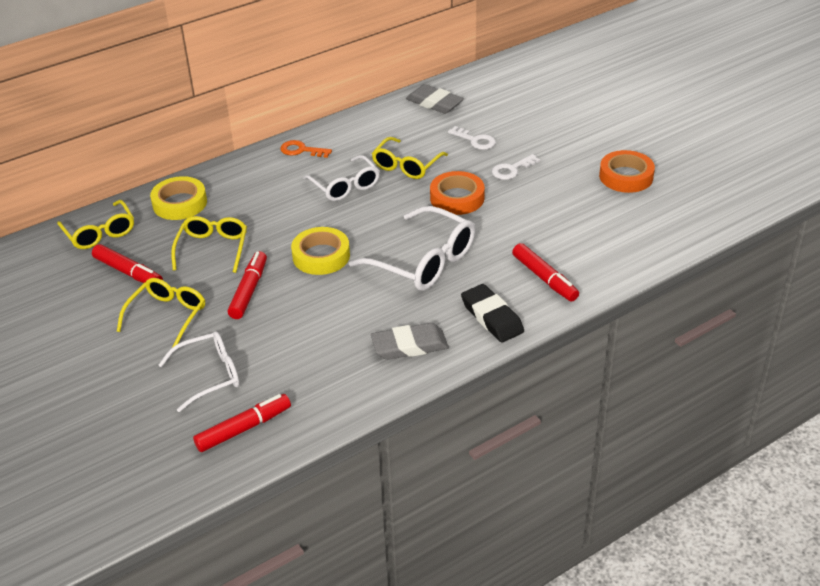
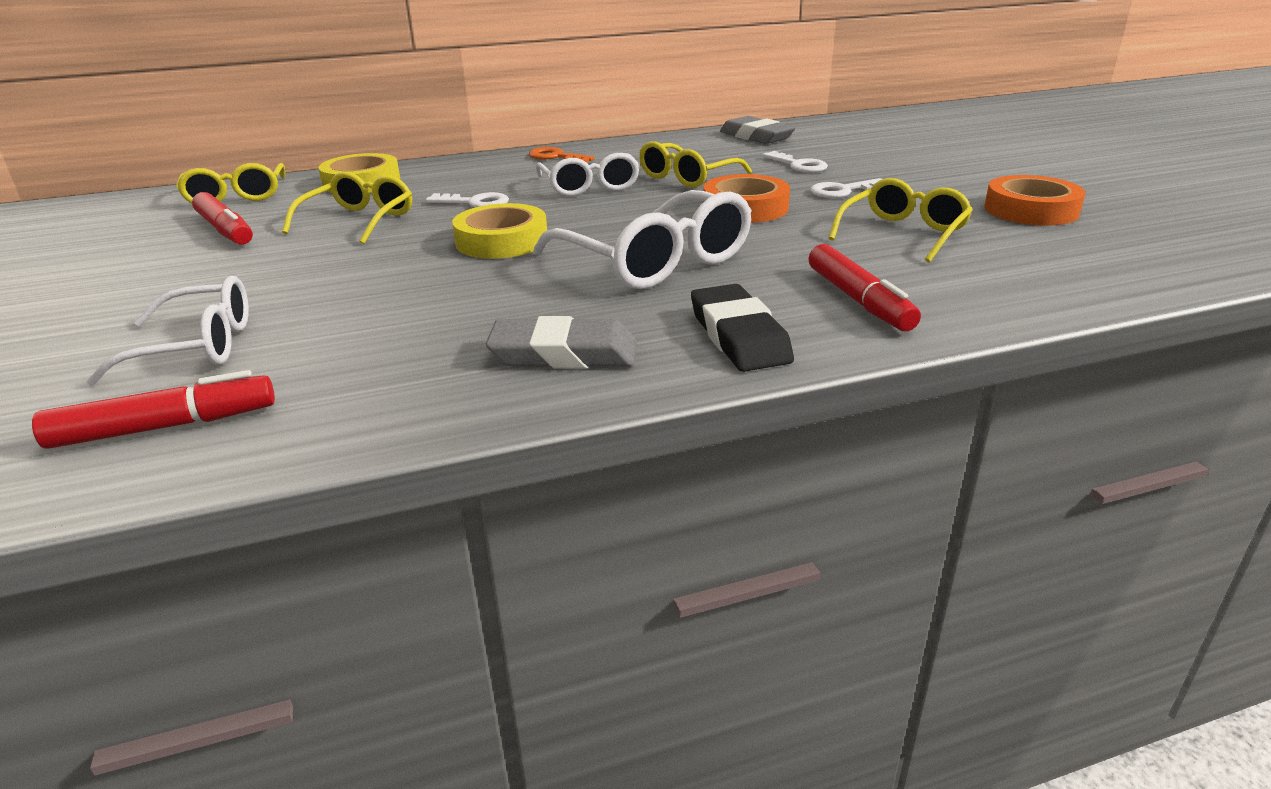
camera: 15 degrees right, 10 degrees down
(167, 316) = (221, 274): yellow glasses -> yellow glasses (903, 233)
(249, 290) = (364, 262): red marker -> none
(278, 217) = (475, 203): none -> white key

